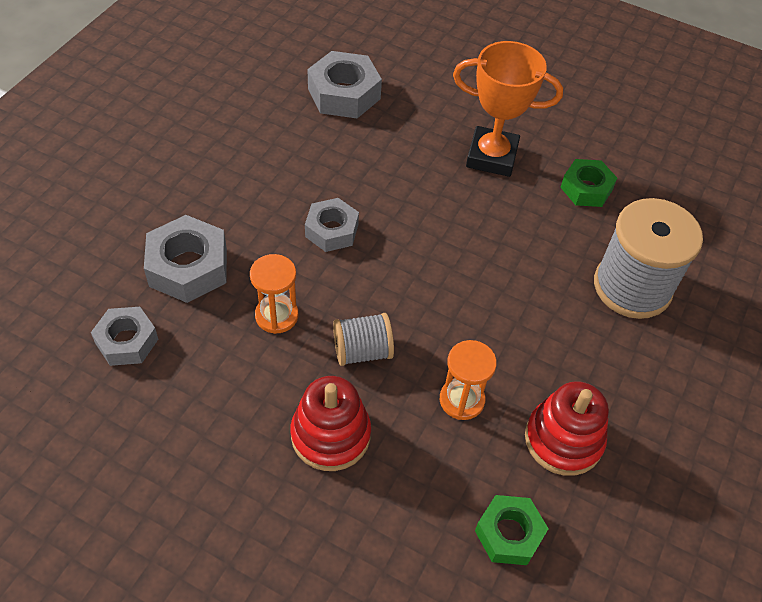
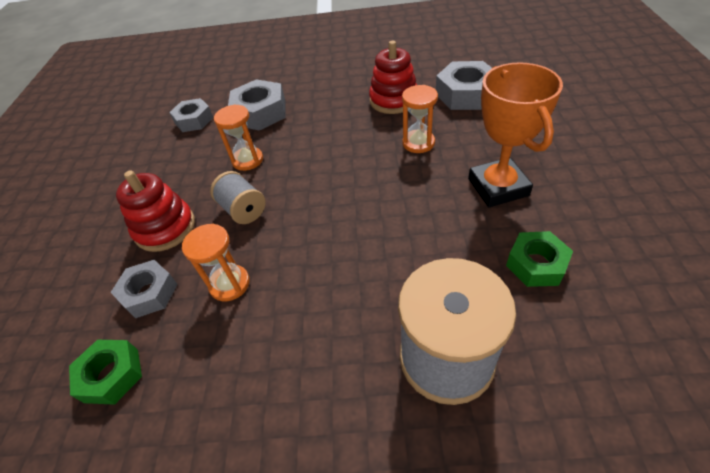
camera: 70 degrees right, 5 degrees down
(332, 230) = (337, 147): grey nut -> grey nut (149, 293)
(386, 169) = (418, 143): none -> orange hourglass
(563, 440) = (223, 376): red stacking toy -> red stacking toy (393, 100)

